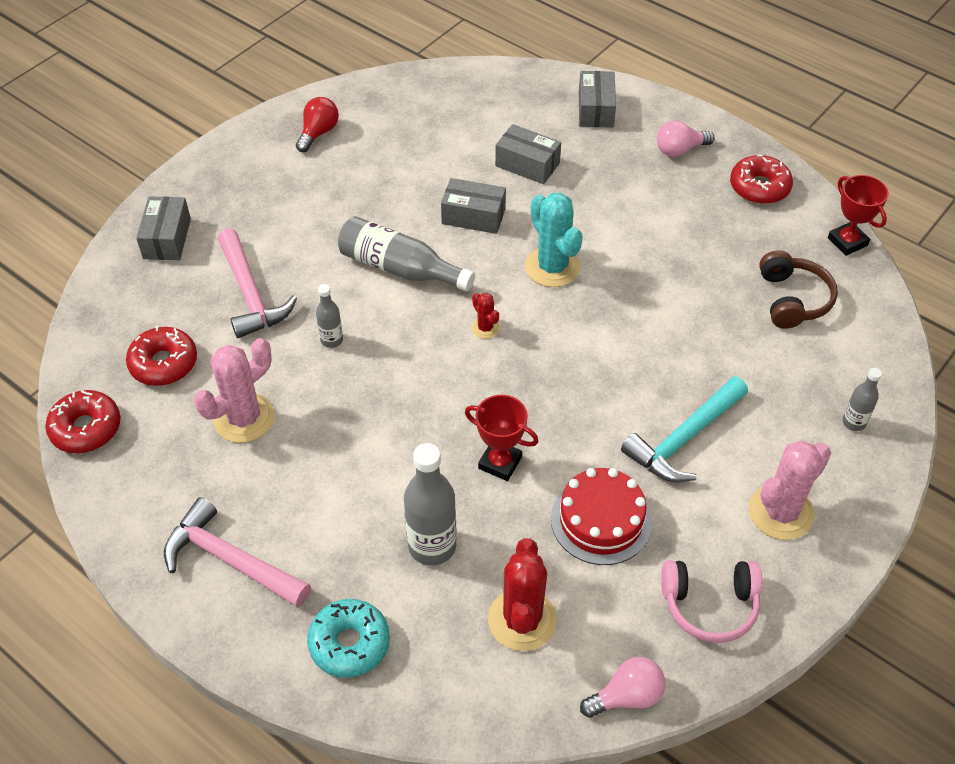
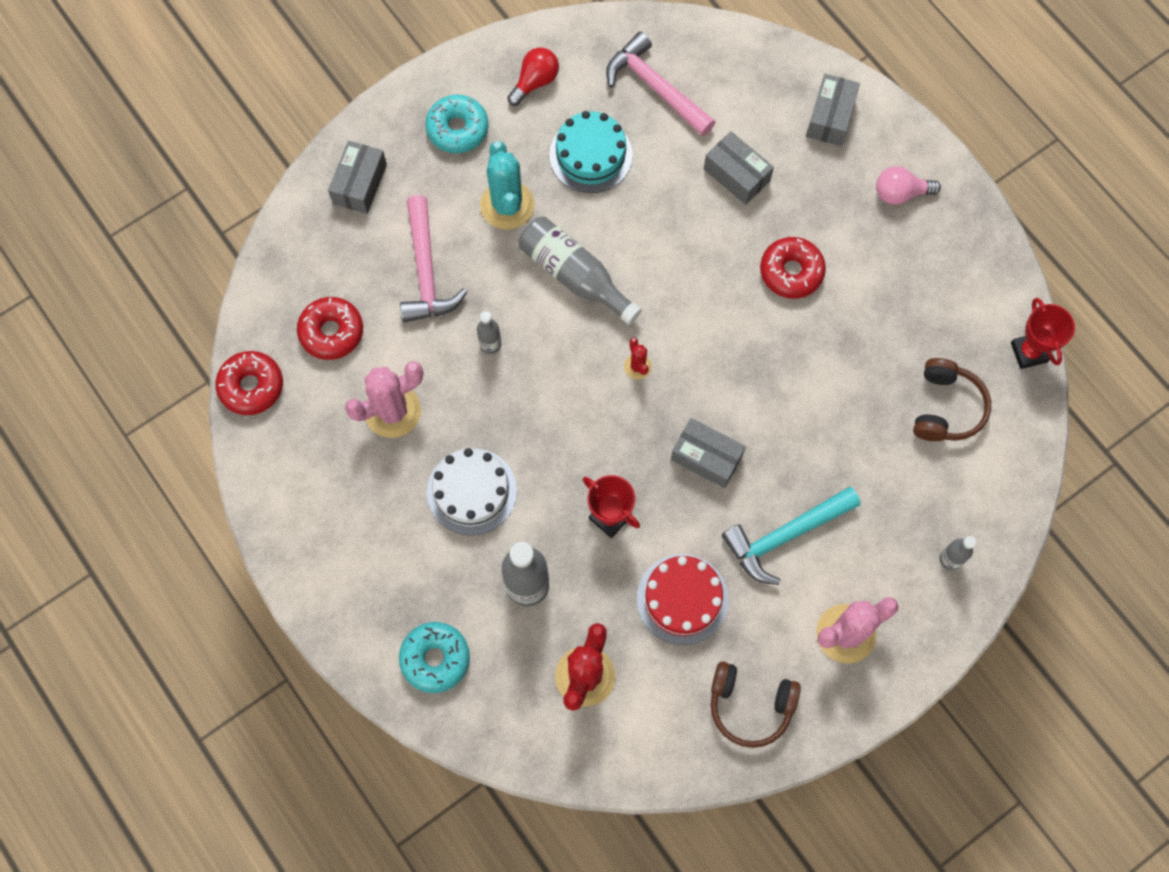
camera: 15 degrees right, 20 degrees up
(230, 560) = (352, 553): pink hammer -> pink hammer (655, 87)
(254, 180) = (457, 129): none -> turquoise donut
(347, 472) = (471, 491): none -> white cake
(387, 175) = (590, 155): none -> turquoise cake
(473, 216) = (663, 229): grey box -> grey box (706, 457)
(552, 267) = (723, 311): turquoise cactus -> turquoise cactus (507, 205)
(626, 696) = (651, 768): pink light bulb -> none
(710, 605) = (750, 705): pink headphones -> brown headphones
(759, 187) = (965, 262): red donut -> red donut (791, 272)

